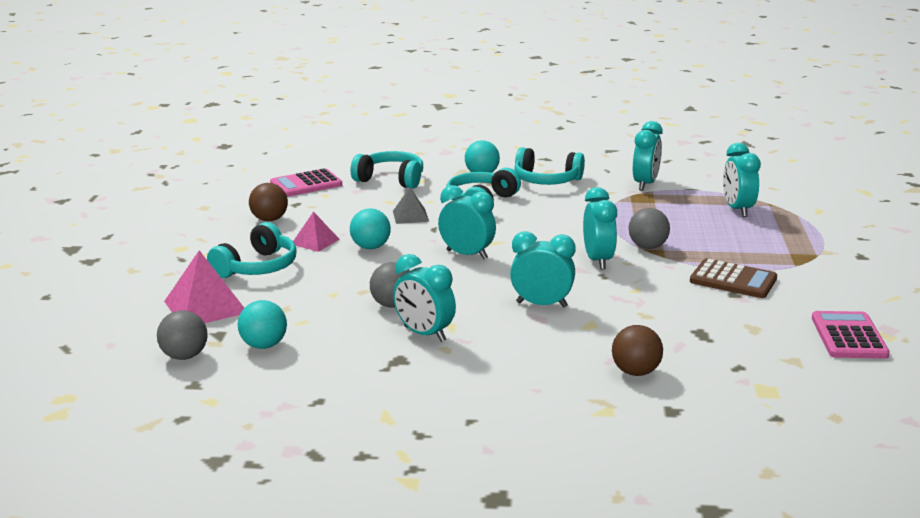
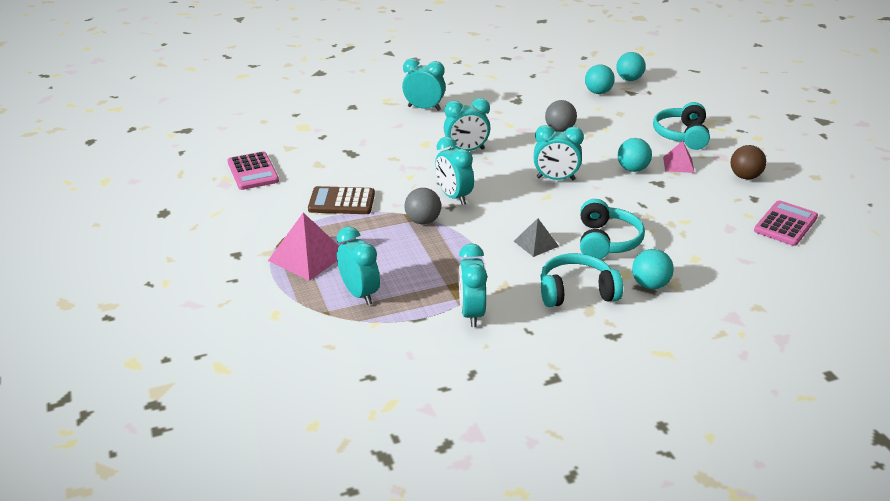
camera: 155 degrees right, 10 degrees up
(184, 356) = (629, 79): grey ball -> turquoise ball
(206, 306) = (666, 104): pink pyramid -> pink pyramid (307, 257)
(391, 179) = (723, 251): turquoise headphones -> none
(410, 216) = (644, 208): grey pyramid -> grey pyramid (536, 243)
(424, 334) = (519, 116): turquoise clock -> turquoise clock (424, 108)
(635, 372) = (381, 121): brown ball -> none

